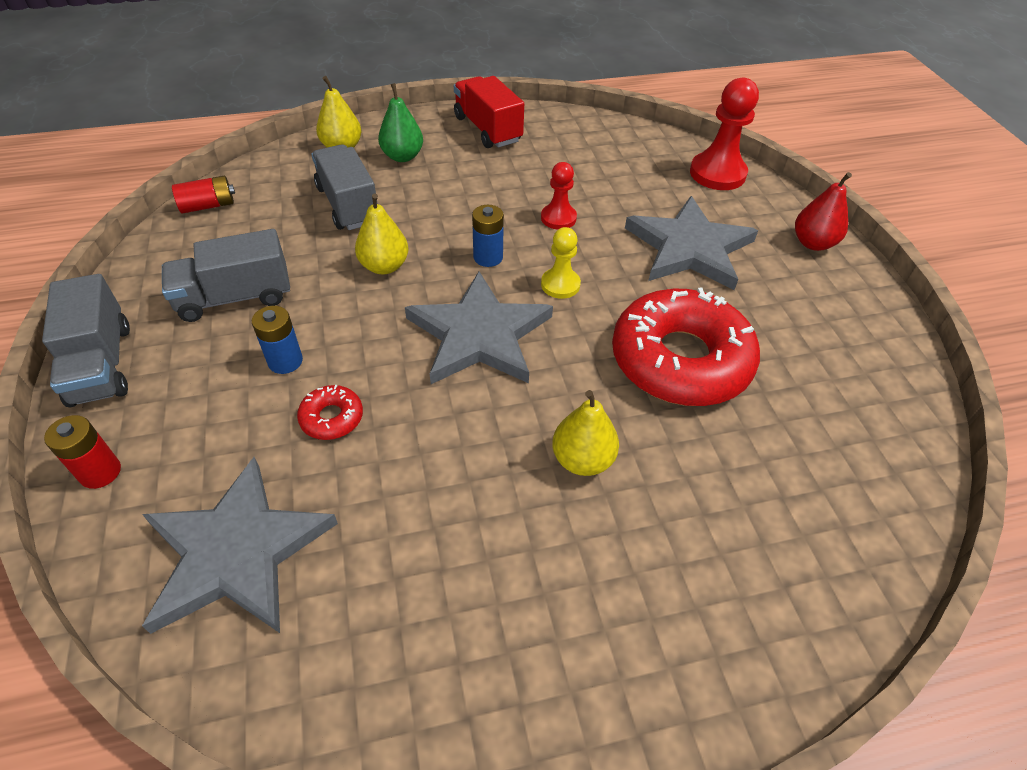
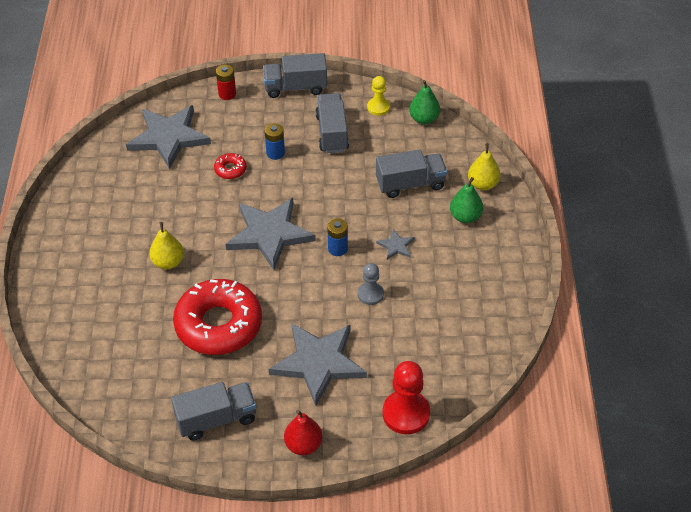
camera: 105 degrees right, 0 degrees up
(208, 206) = (424, 119): red battery -> green pear
(384, 266) = (342, 197): yellow pear -> none
(467, 206) = (396, 246): none -> grey star
(487, 129) = (497, 272): red truck -> none
(558, 218) = (370, 294): red pawn -> grey pawn
(560, 285) = (301, 281): yellow pawn -> yellow pawn (378, 107)
(836, 328) = (216, 419): none -> grey truck

